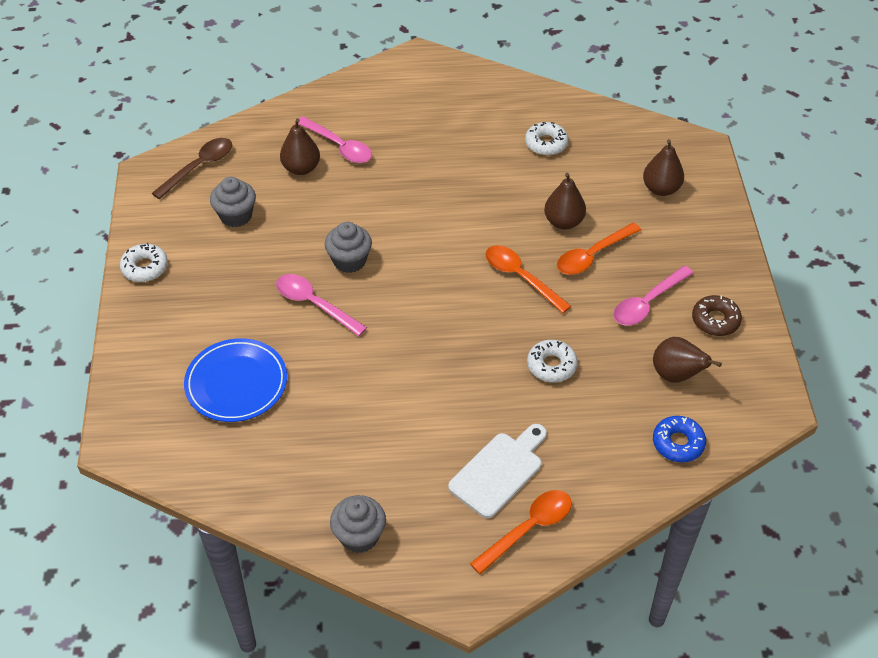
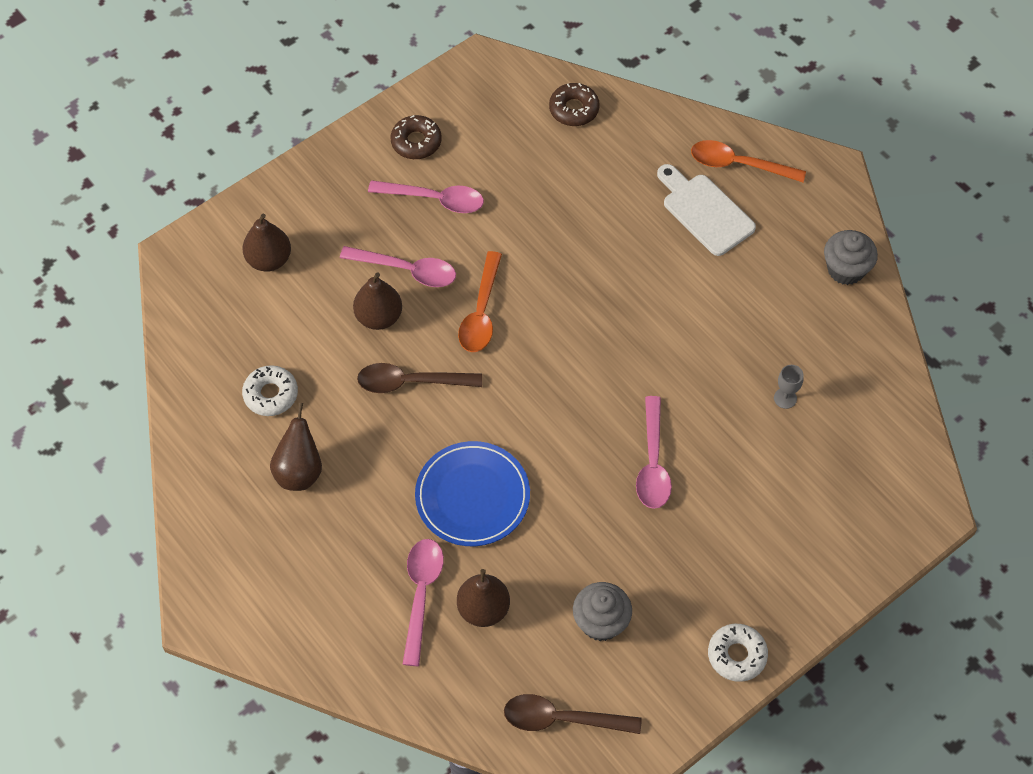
camera: 125 degrees left, 10 degrees up
(236, 383) = (792, 462): blue plate -> blue plate (472, 496)
(288, 413) = (785, 398): none -> grey goblet
(349, 261) = (575, 470): grey cupcake -> none
(495, 213) = (411, 382): none -> brown spoon
(499, 471) = (704, 211): white cutting board -> white cutting board turned 45 degrees clockwise
(551, 365) = (566, 233): white donut -> none
(592, 255) = (406, 270): orange spoon -> pink spoon
(676, 375) = (503, 141): brown pear -> brown pear (299, 471)
(678, 443) = (574, 109): blue donut -> brown donut

